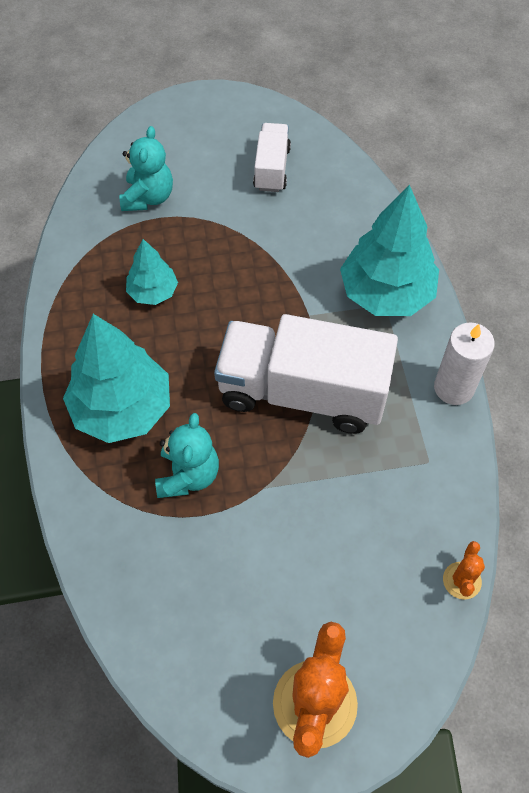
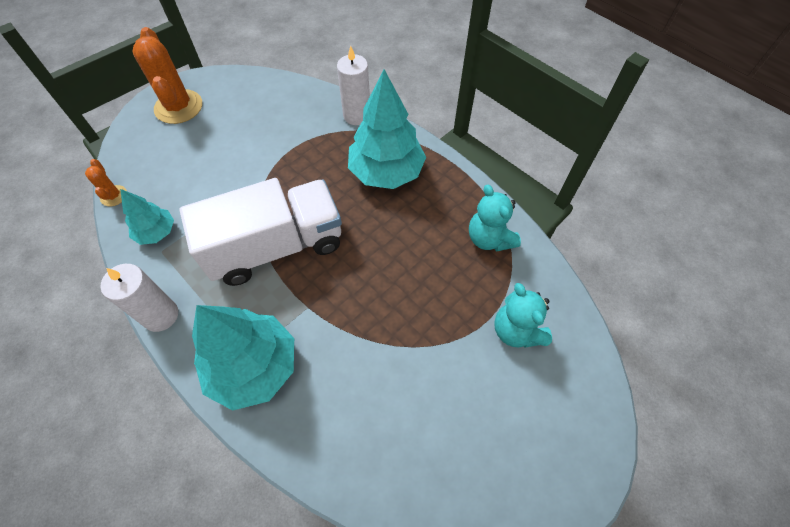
camera: 145 degrees right, 0 degrees up
(86, 516) = (357, 115): none -> white candle
(153, 292) = (436, 254): turquoise tree -> turquoise tree (157, 232)
(188, 475) = (316, 161): turquoise teddy bear -> turquoise teddy bear (489, 238)
(272, 169) = (441, 439): white truck -> none

